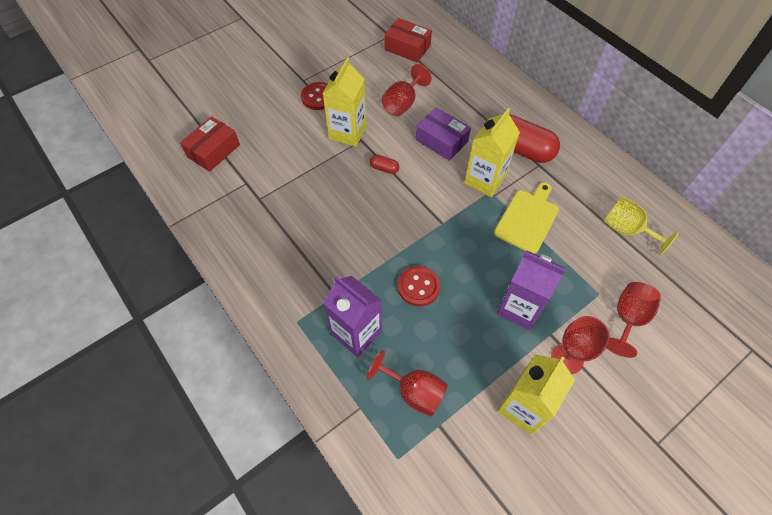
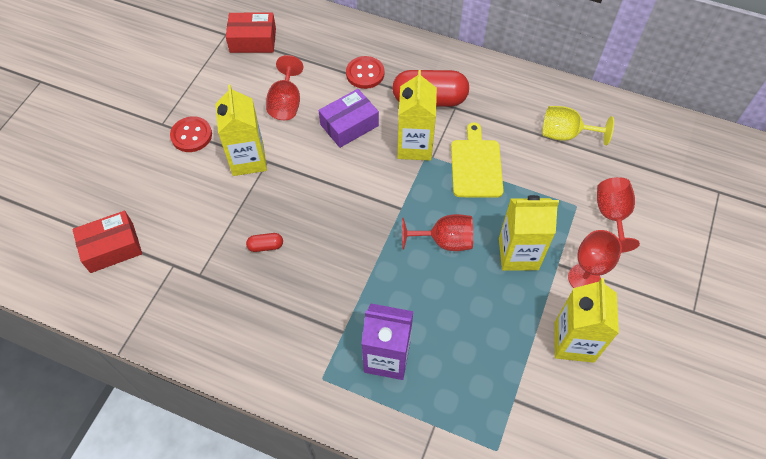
camera: 30 degrees left, 0 degrees up
(213, 151) = (112, 247): red box -> red box turned 60 degrees clockwise
(384, 168) = (310, 180): red capsule -> red capsule (265, 246)
(414, 392) = (474, 382): red goblet -> red goblet (444, 241)
(418, 287) = (417, 282): red button -> red button (365, 73)
(441, 141) = (349, 125): purple box -> purple box turned 45 degrees counterclockwise
(519, 308) = (518, 254): purple carton -> yellow carton

